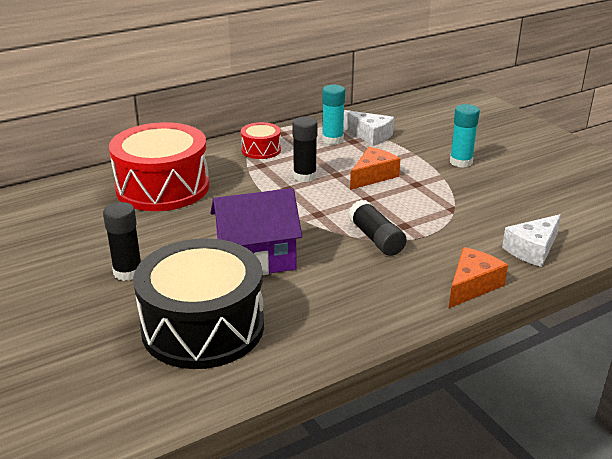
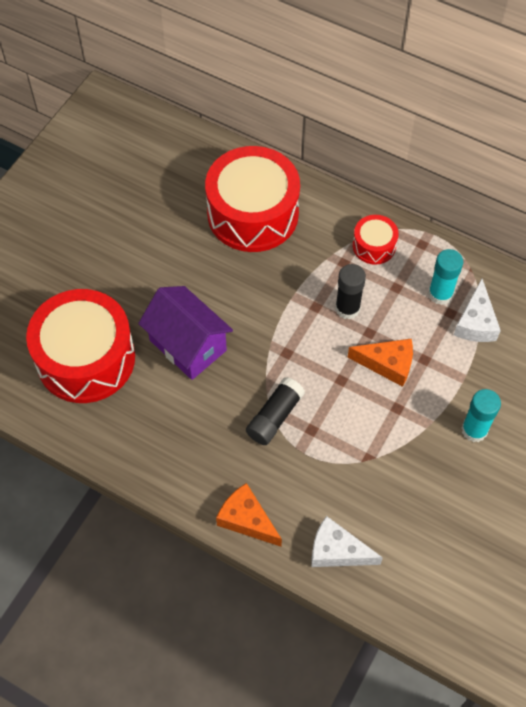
camera: 60 degrees right, 30 degrees up
(128, 272) = (120, 270): black glue stick -> none
(203, 327) = (86, 358): black drum -> red drum
(472, 285) = (247, 520): orange cheese -> orange cheese turned 150 degrees counterclockwise

